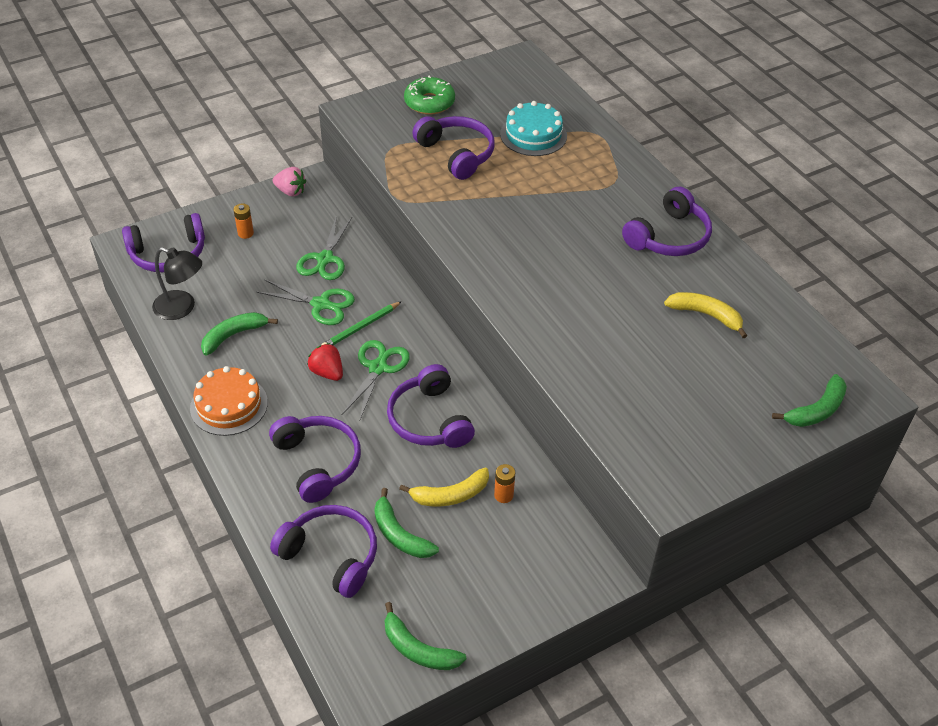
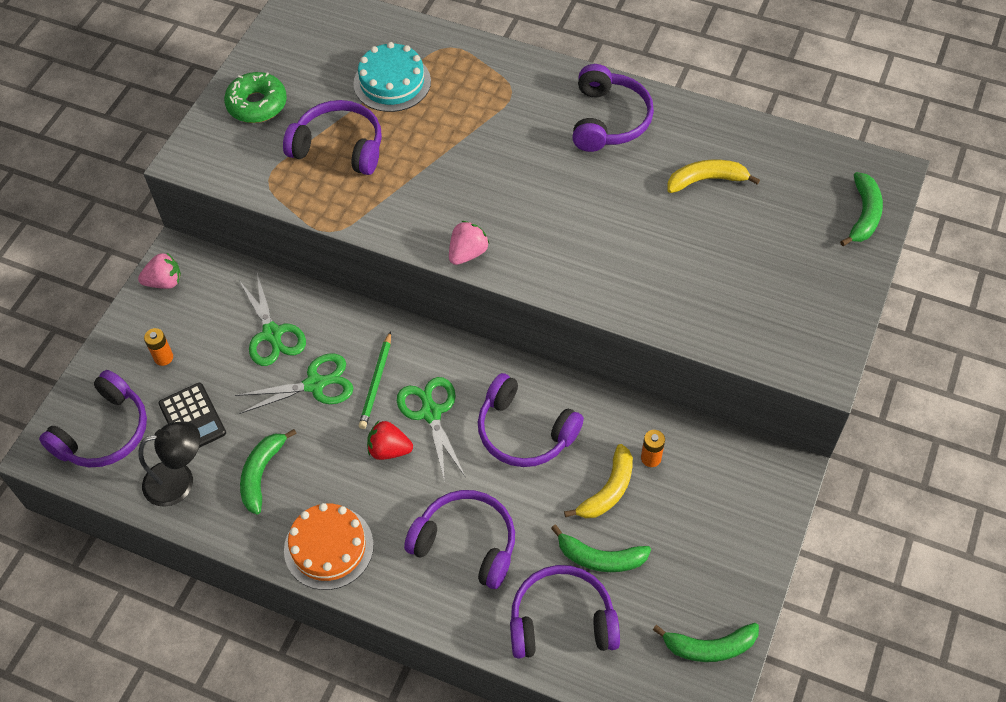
camera: 35 degrees left, 10 degrees up
(226, 278) = (192, 418): none -> black calculator
(476, 262) = (468, 253): none -> pink strawberry

